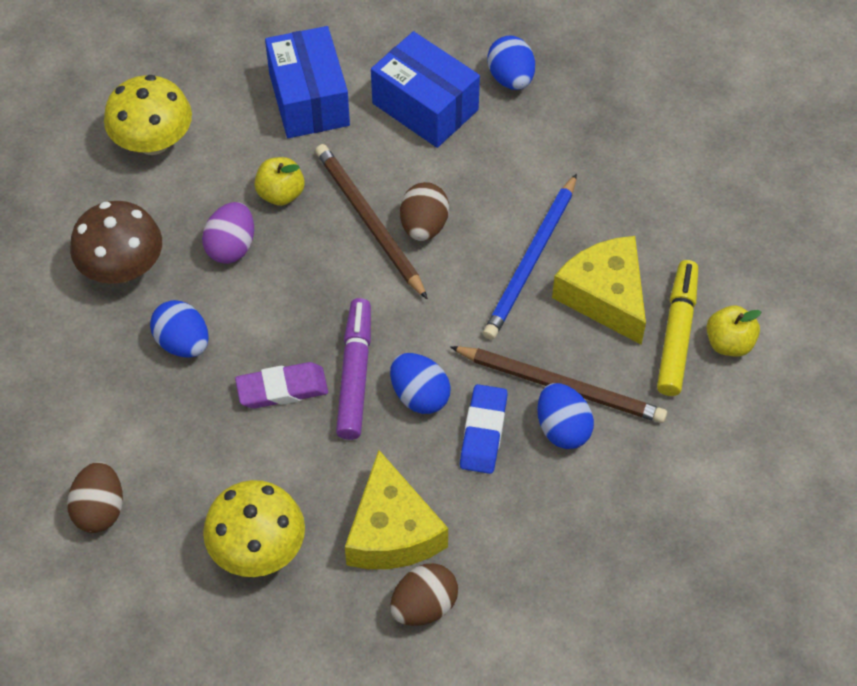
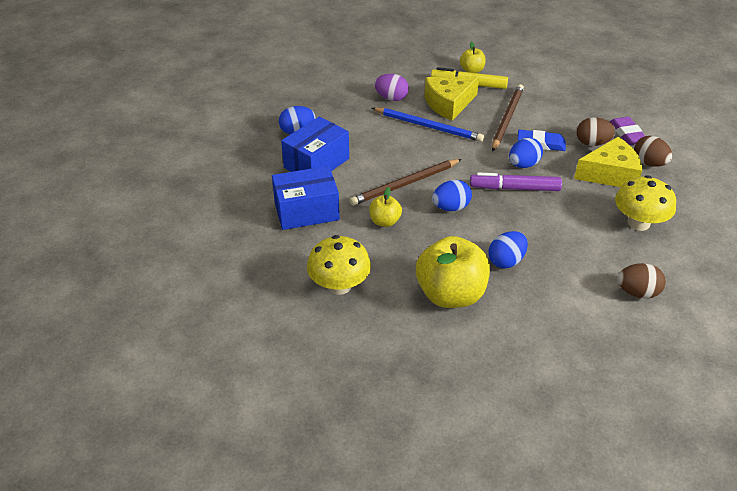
camera: 90 degrees left, 15 degrees down
(122, 268) = (450, 294): brown mushroom -> yellow apple
(231, 247) = (428, 242): purple egg -> purple egg (391, 98)
(282, 389) = (531, 216): purple eraser -> purple eraser (627, 134)
(424, 226) = (407, 163): brown egg -> brown egg (592, 143)
(562, 428) = (532, 119): blue egg -> blue egg (451, 207)

